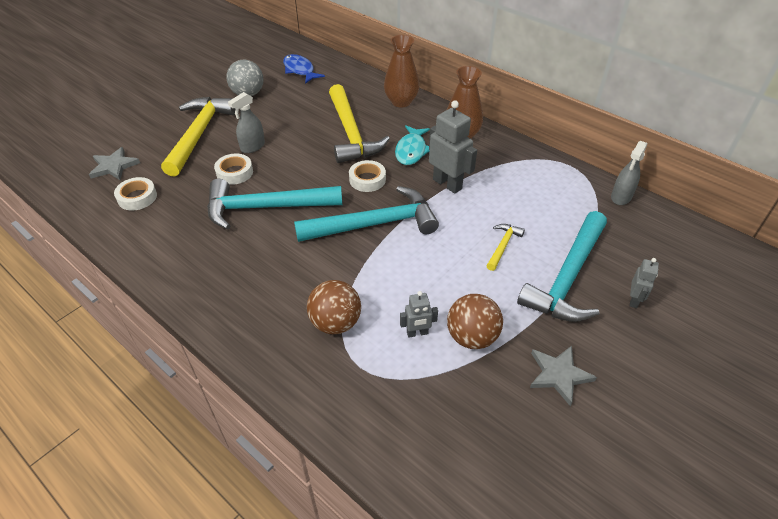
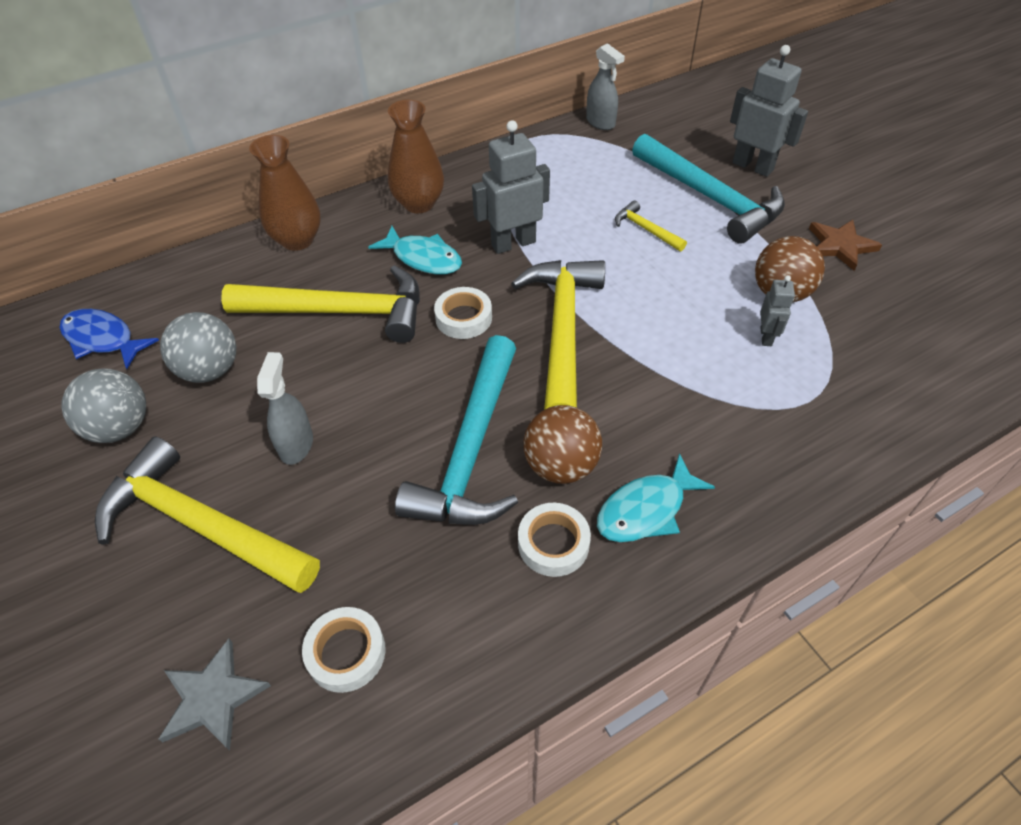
camera: 70 degrees left, 5 degrees up
(234, 172) = (356, 481): white tape -> white tape (553, 543)
(240, 290) = (646, 510): none -> turquoise fish
(252, 147) = (296, 444): grey spray bottle -> grey spray bottle turned 150 degrees counterclockwise
(291, 106) = (210, 370): none -> grey ball
(300, 70) = (103, 339): blue fish -> blue fish turned 45 degrees clockwise
(335, 323) = (735, 410): brown ball -> brown ball (561, 466)
(374, 224) = (562, 331): turquoise hammer -> yellow hammer
(559, 375) = (840, 246): grey star -> brown star
(634, 300) = (753, 166): grey robot -> grey robot, size x1.86

